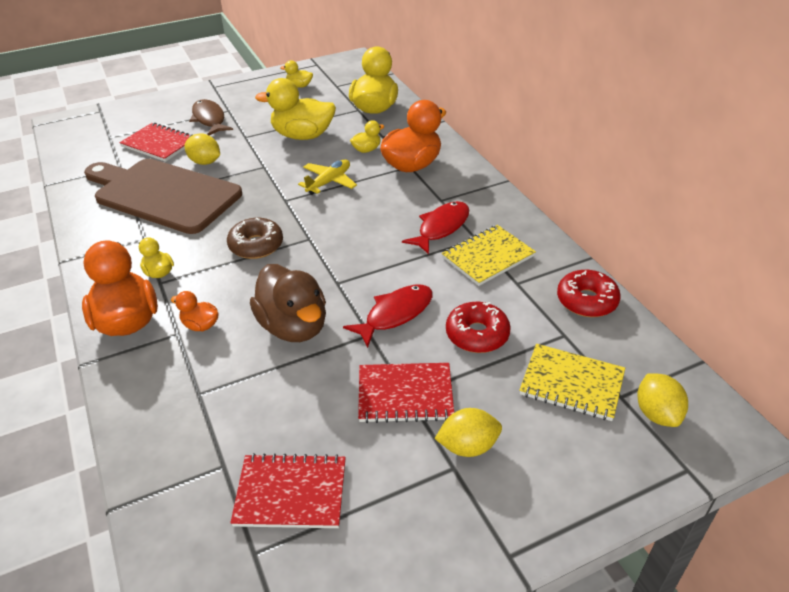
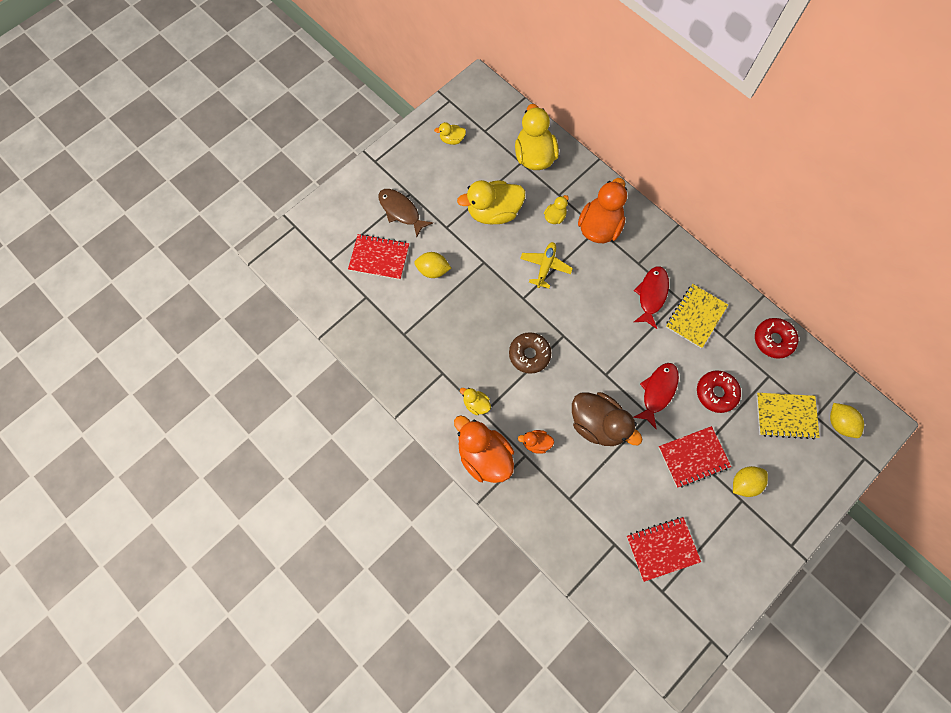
camera: 20 degrees left, 30 degrees up
(163, 194) = (424, 320): brown cutting board -> none

